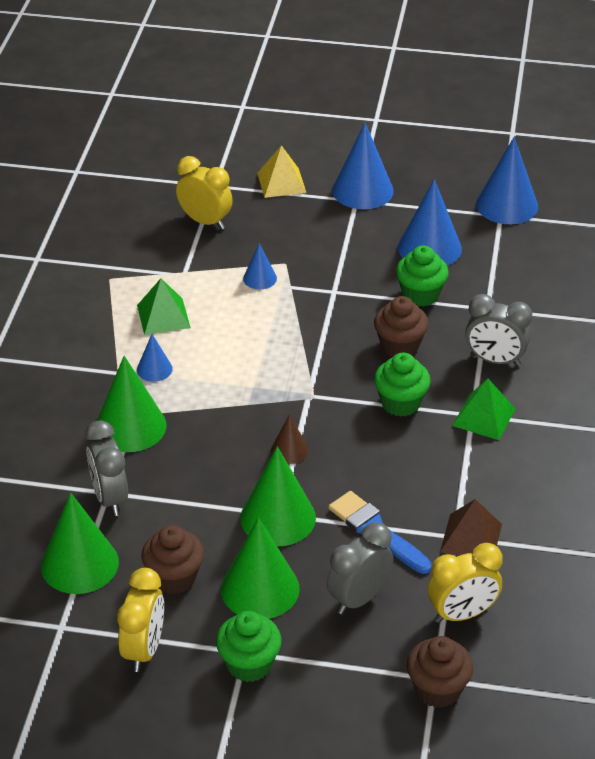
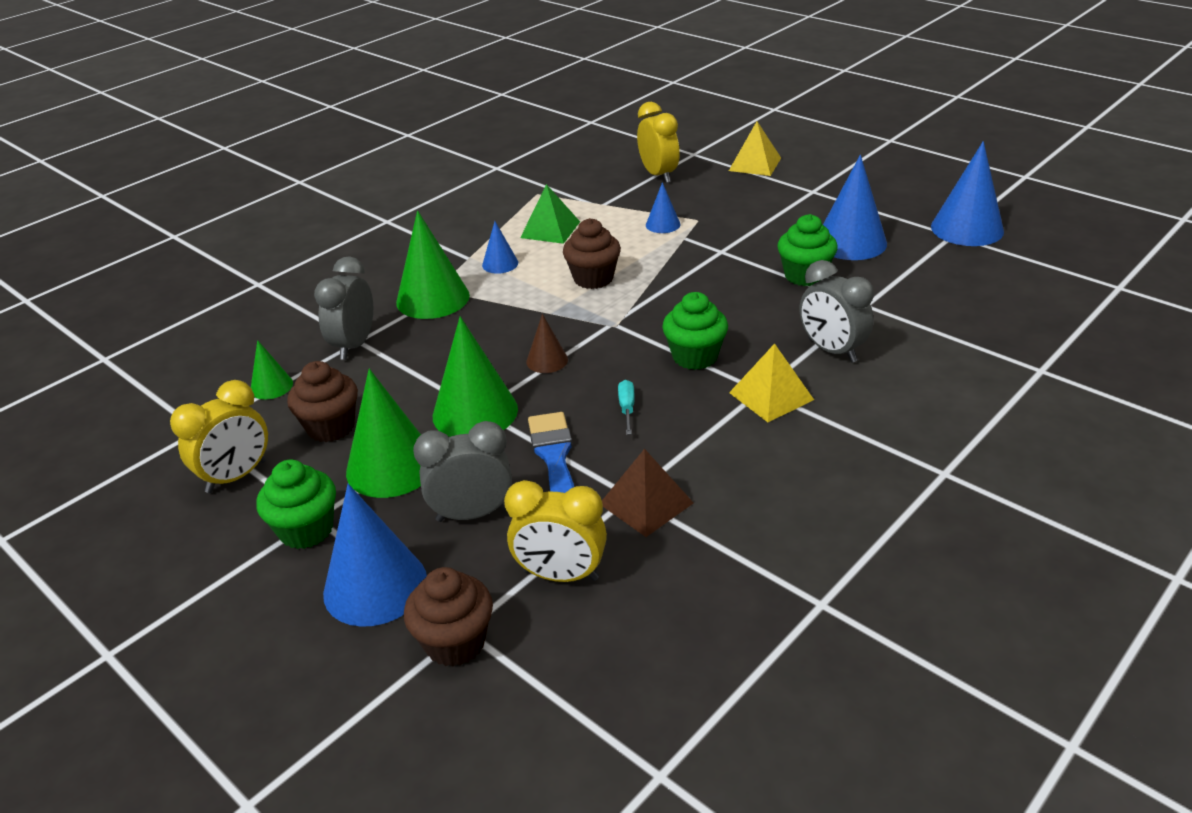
camera: 35 degrees right, 5 degrees down
(79, 564) = (271, 386): green cone -> green cone, size x0.52
(362, 190) = (826, 185): blue cone -> blue cone (375, 586)
(390, 468) = (627, 408): none -> turquoise screwdriver
(399, 346) = (742, 310): brown cupcake -> brown cupcake (593, 278)
(484, 417) = (771, 396): green pyramid -> yellow pyramid

